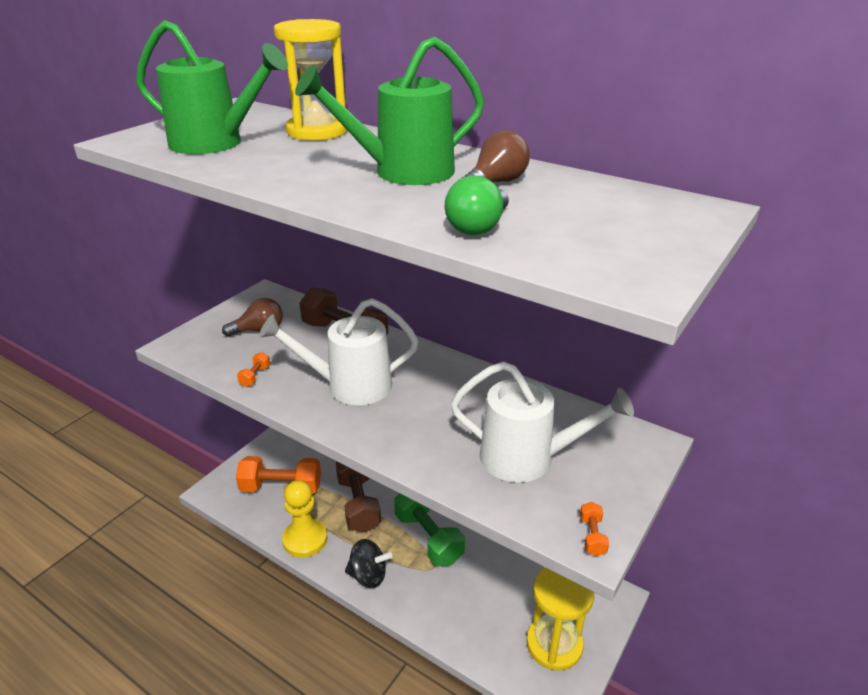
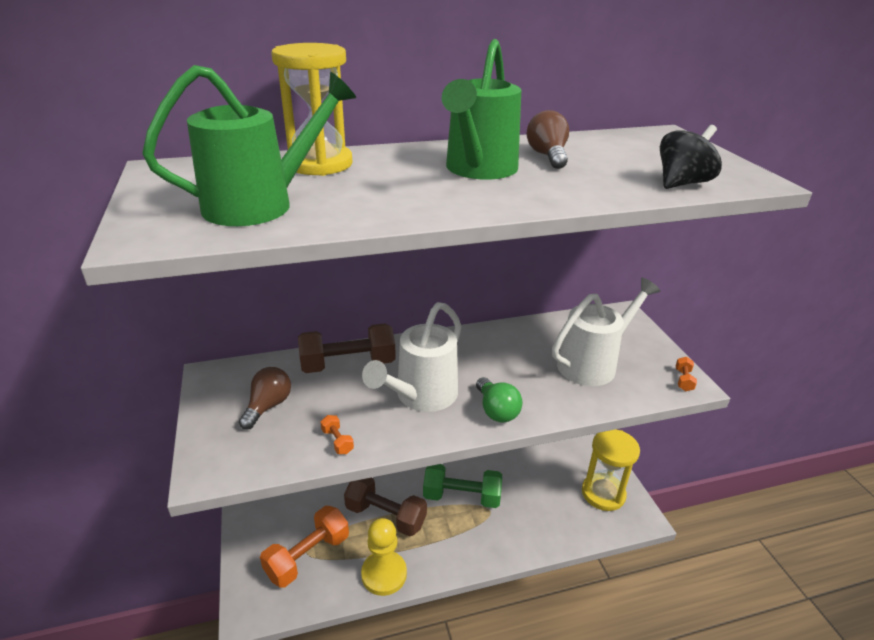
camera: 50 degrees left, 0 degrees up
(368, 576) = (461, 555): black spinning top -> black spinning top (682, 183)
(478, 227) = (620, 185): green light bulb -> green light bulb (496, 410)
(592, 536) = (683, 380): orange dumbbell -> orange dumbbell turned 60 degrees clockwise

